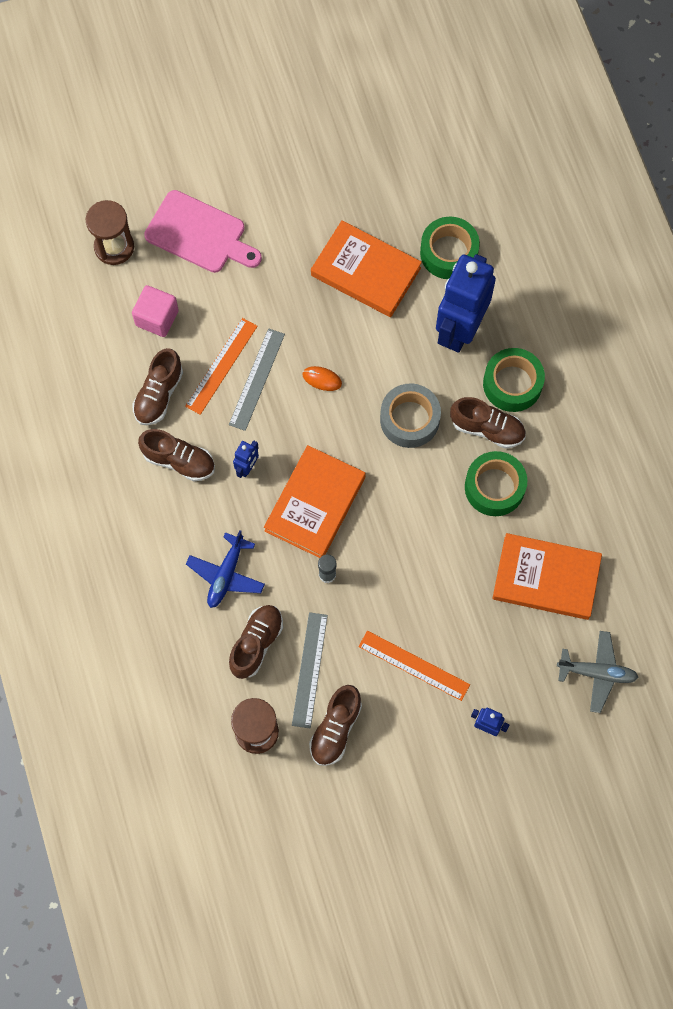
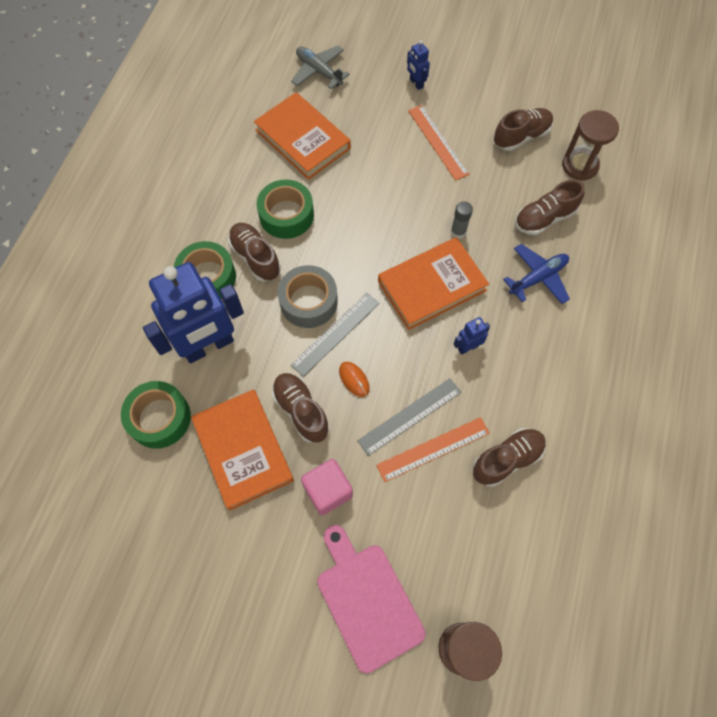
camera: 145 degrees left, 5 degrees down
(157, 318) = (464, 537): pink cube -> pink cube (328, 491)
(179, 460) = (523, 389): brown shoe -> brown shoe (301, 411)
(310, 670) = (515, 180): grey ruler -> grey ruler (335, 333)

